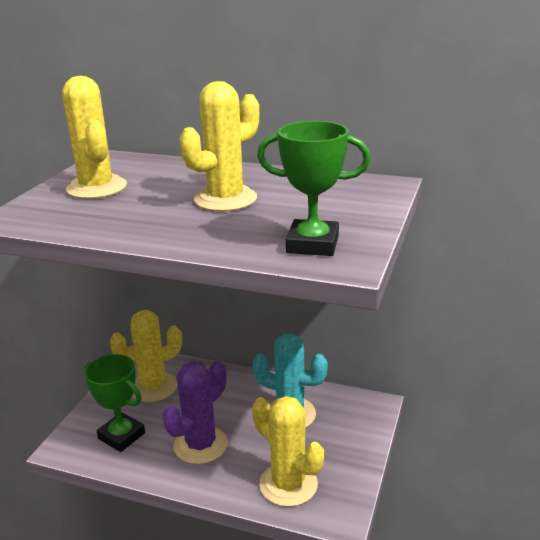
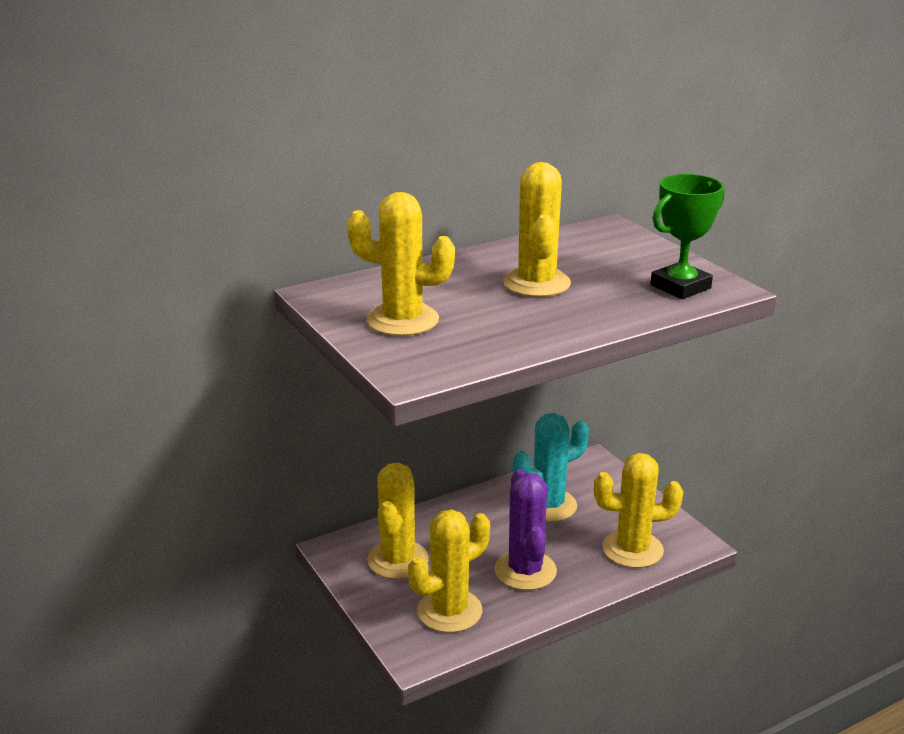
camera: 50 degrees left, 0 degrees up
(121, 436) = (449, 611): green trophy -> yellow cactus

